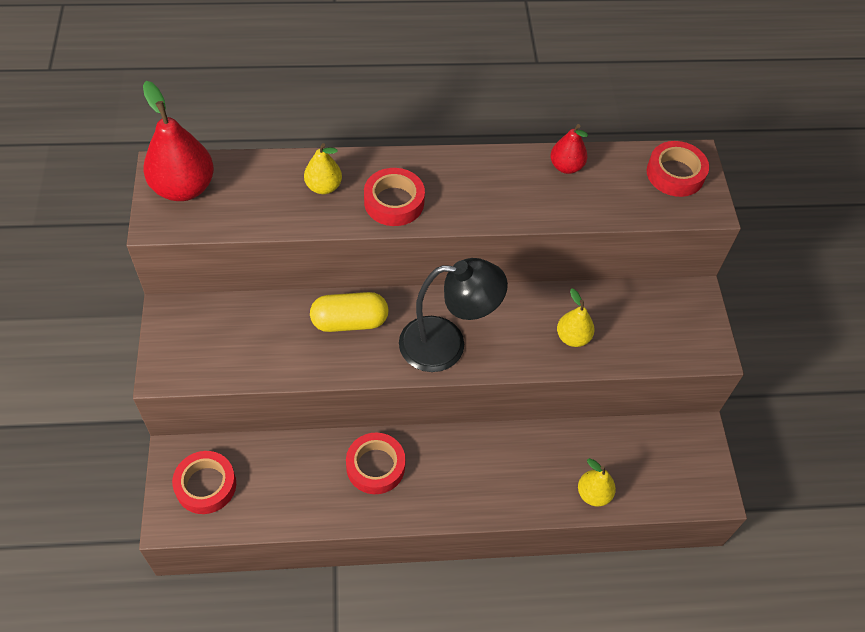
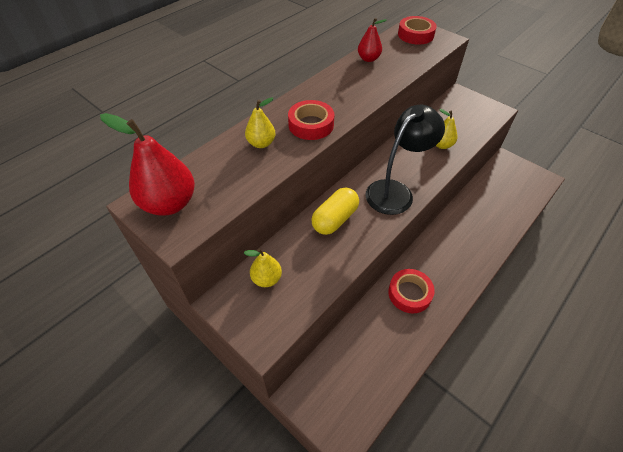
camera: 40 degrees left, 5 degrees down
(206, 485) = (338, 393): red tape -> none
(593, 494) = (508, 218): yellow pear -> yellow pear (266, 279)

